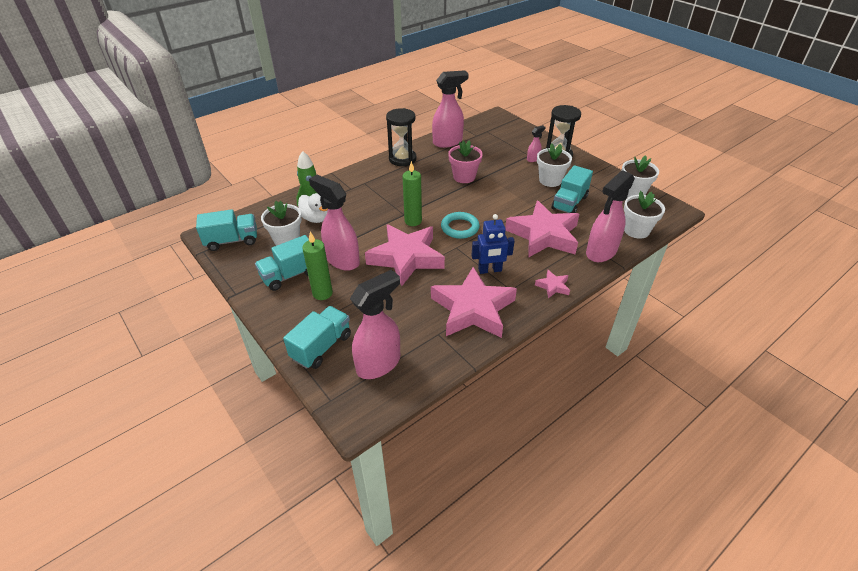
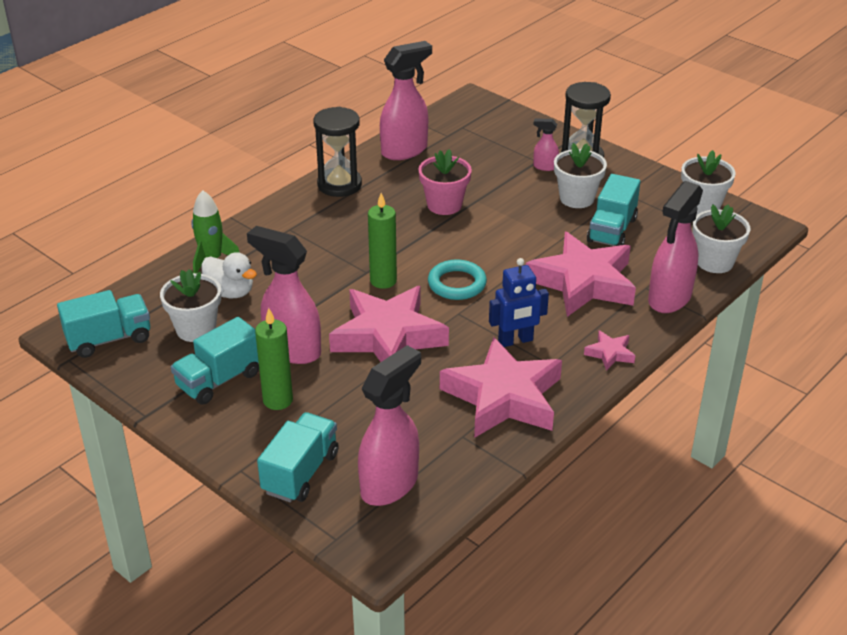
camera: 10 degrees left, 5 degrees down
(533, 159) = (544, 167): pink spray bottle -> pink spray bottle turned 120 degrees counterclockwise

